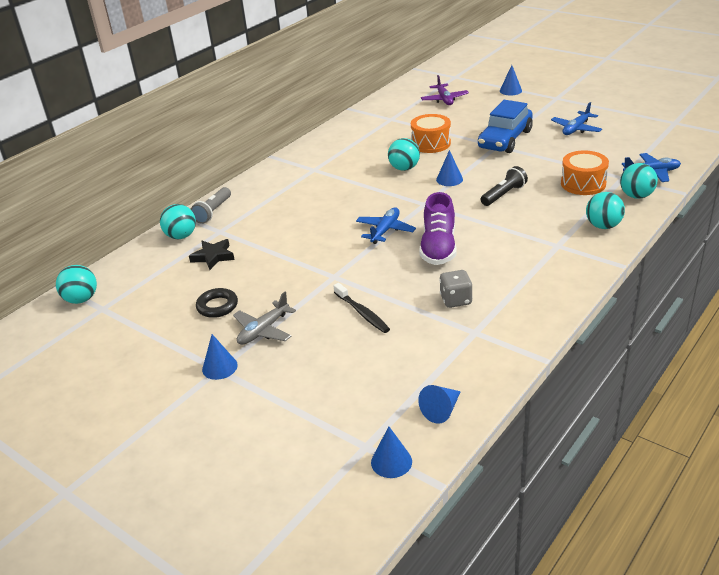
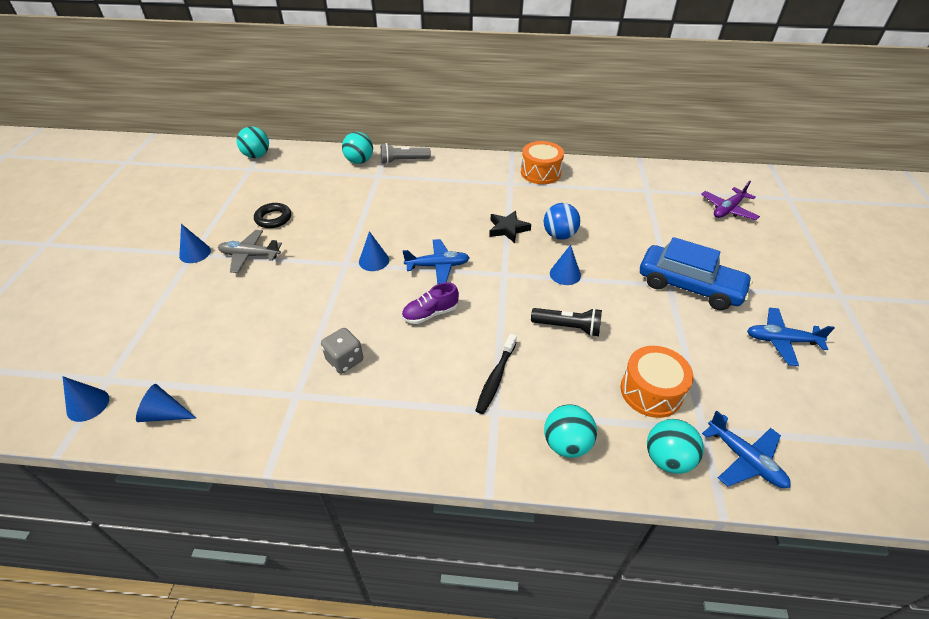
camera: 55 degrees right, 10 degrees up
(213, 256) = (340, 188): black star -> black star (508, 229)
(362, 313) = (296, 303): black toothbrush -> black toothbrush (496, 378)
(404, 168) = (559, 235): turquoise ball -> blue ball
(431, 143) = (625, 234): orange drum -> orange drum (540, 173)
(438, 247) = (430, 313): purple shoe -> purple shoe, size x0.63
(505, 139) = (689, 286): blue car -> blue car turned 150 degrees counterclockwise
(510, 90) = (810, 251): blue cone -> blue cone (374, 261)

